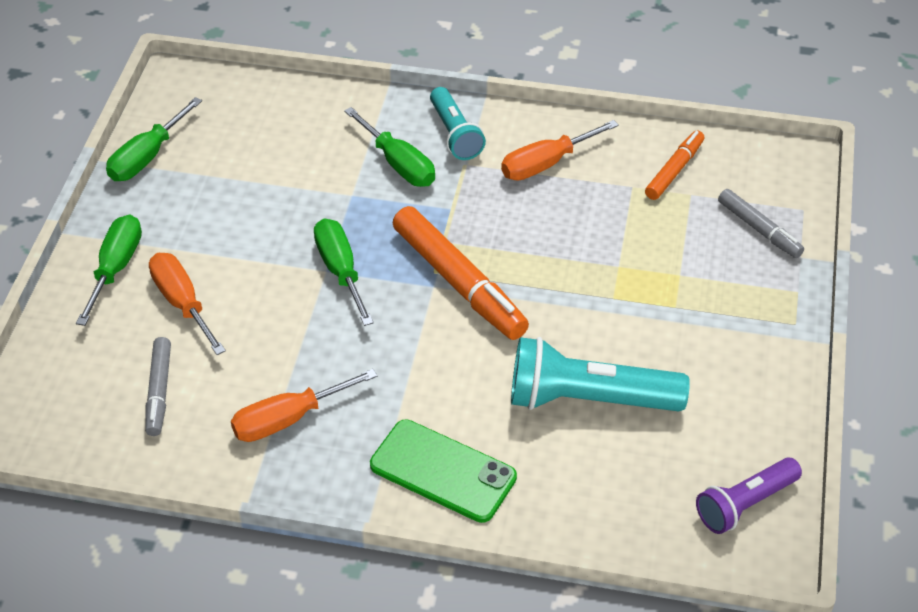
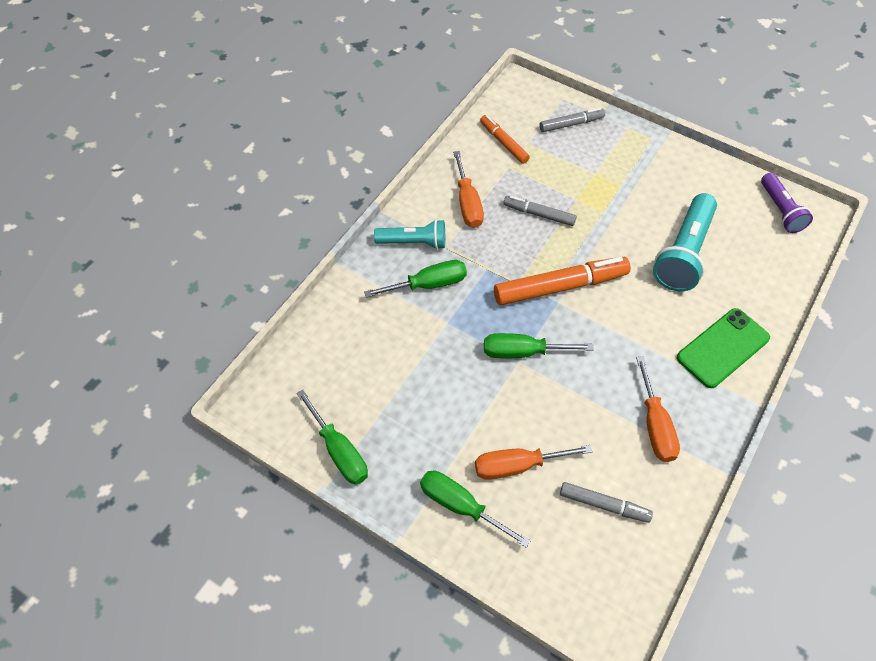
camera: 70 degrees left, 10 degrees up
(568, 235) = (539, 214): none -> grey marker

